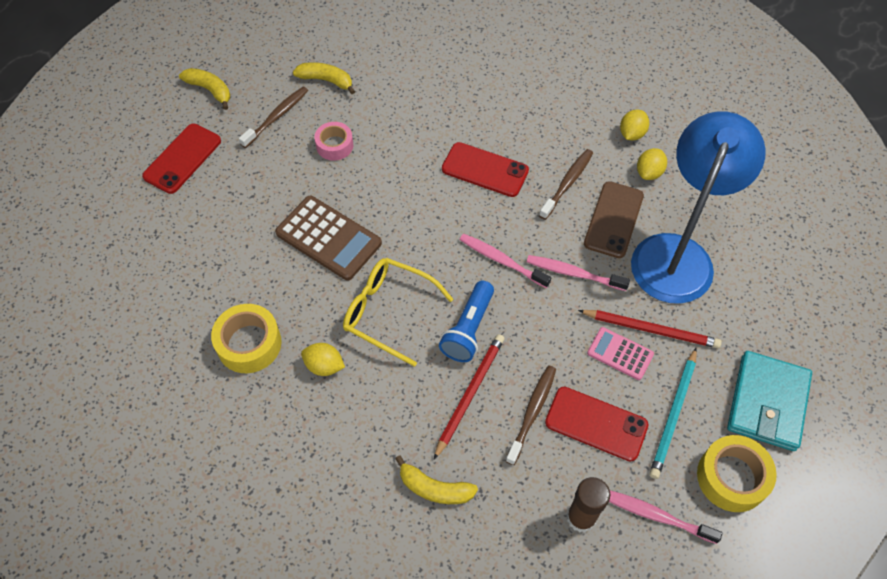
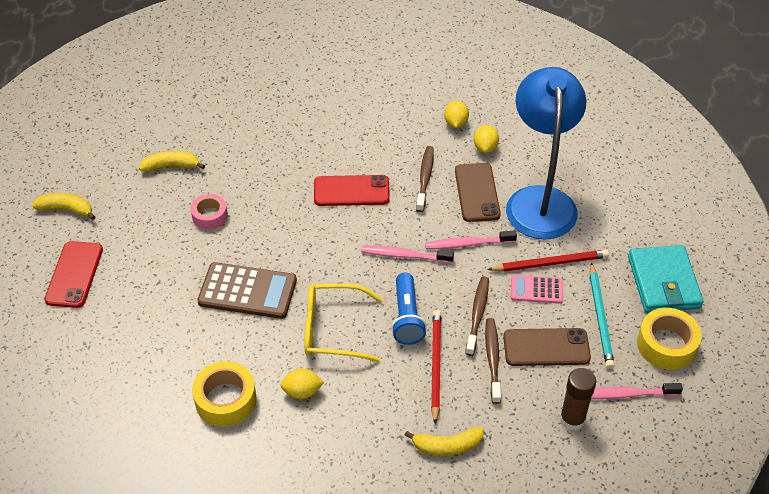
camera: 25 degrees left, 10 degrees down
(276, 117) = (143, 210): brown toothbrush -> brown toothbrush (477, 315)
(596, 423) = (546, 347): red phone -> brown phone

